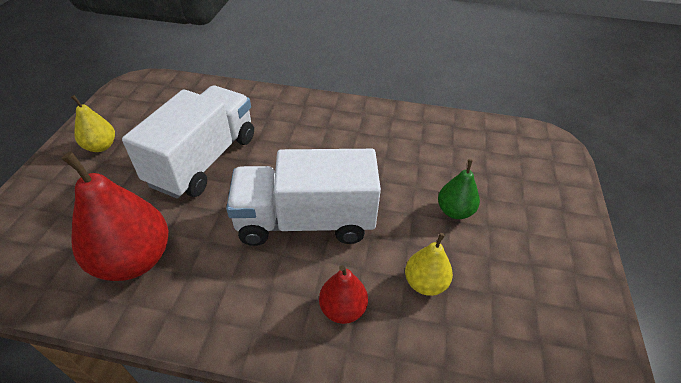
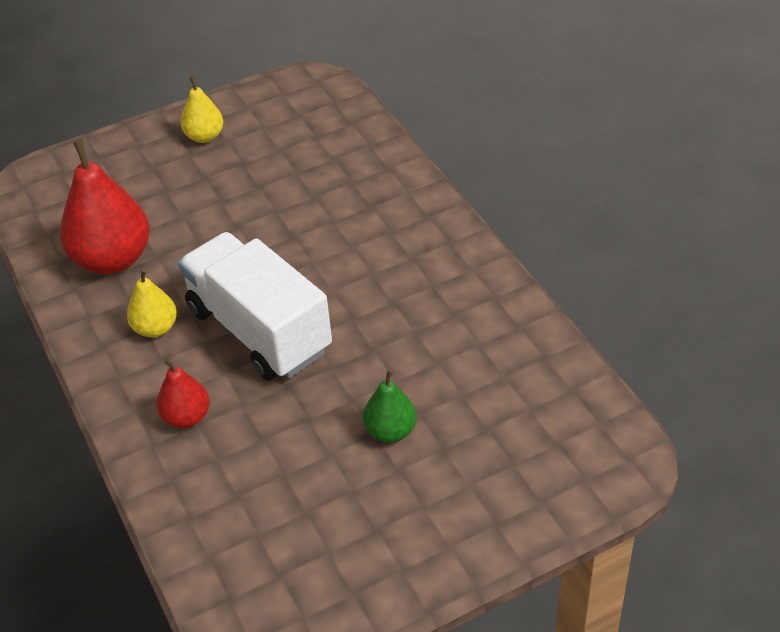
camera: 55 degrees right, 0 degrees up
(204, 160) = (260, 210): white truck -> none
(425, 283) = (269, 457): yellow pear -> yellow pear (155, 328)

